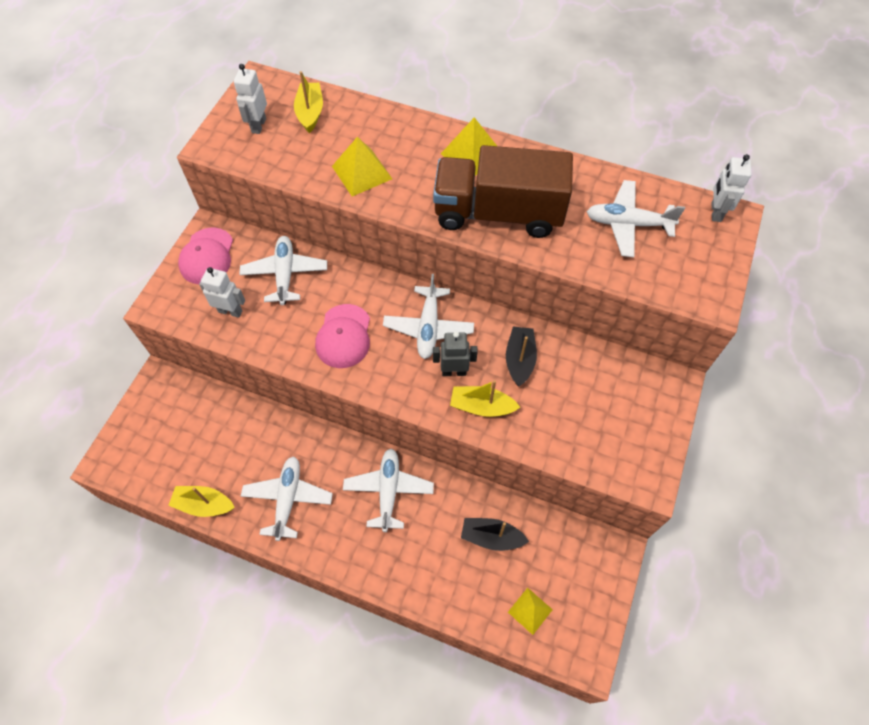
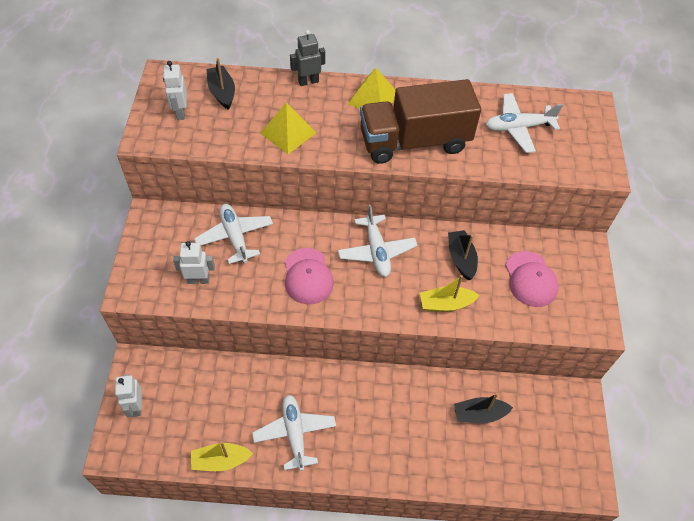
camera: 20 degrees left, 5 degrees down
(207, 256) = (157, 238): pink cap -> pink cap (530, 279)
(310, 112) = (222, 92): yellow boat -> black boat
(388, 491) = (379, 401): white plane -> none
(454, 371) = (412, 282): grey robot -> grey robot (308, 81)
(530, 610) = (532, 464): yellow pyramid -> none
(715, 212) = (579, 104): white robot -> white robot (136, 406)

